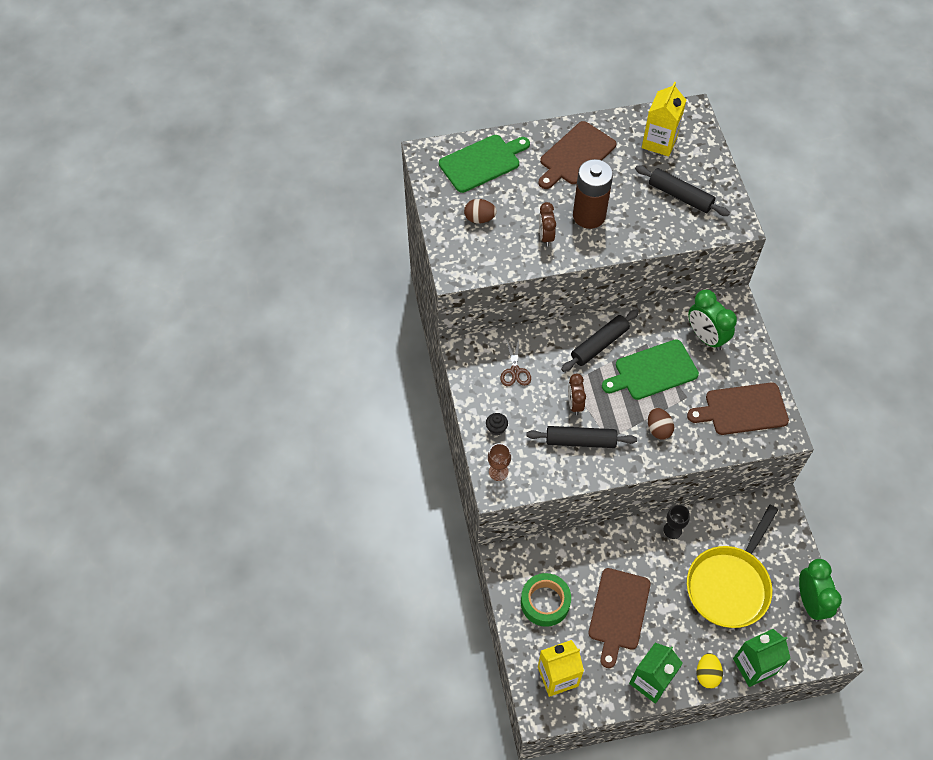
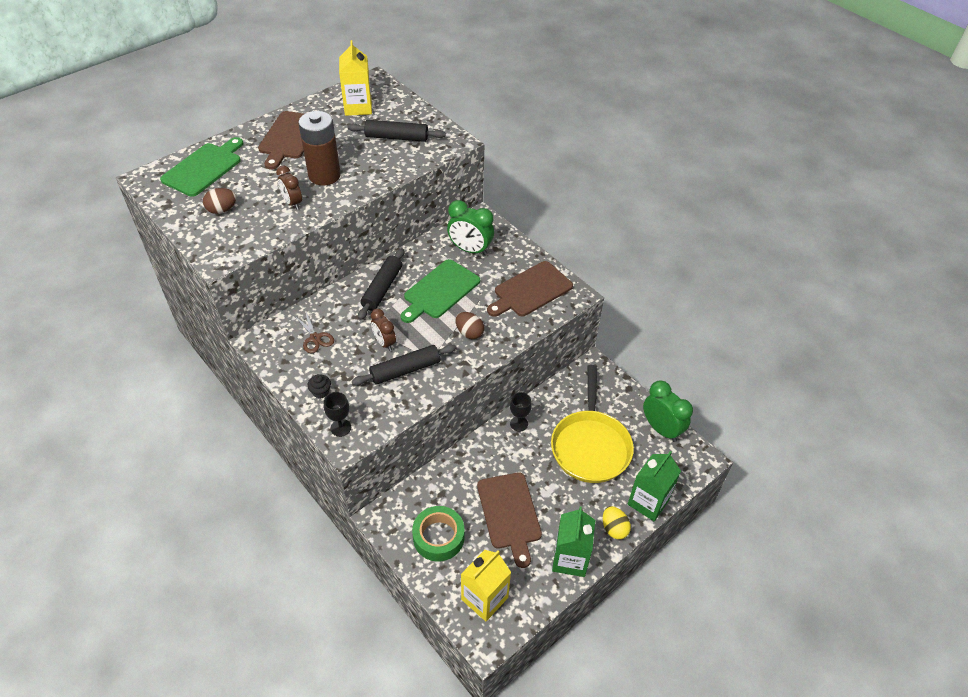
camera: 30 degrees left, 10 degrees down
(498, 472) = (340, 428): brown goblet -> black goblet

